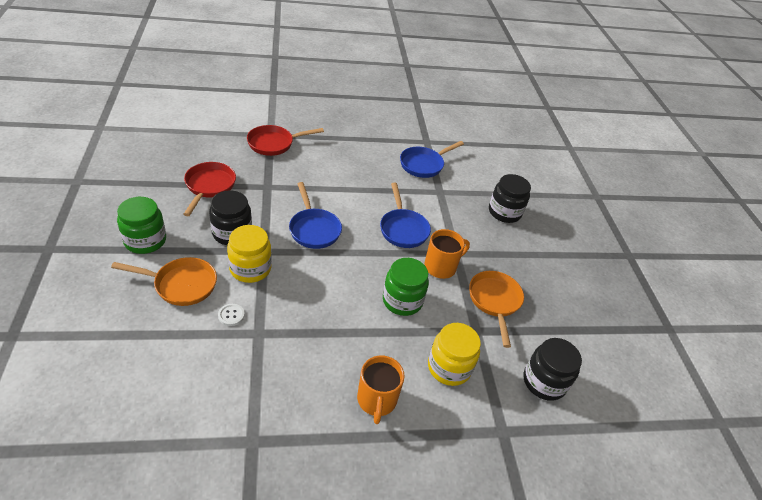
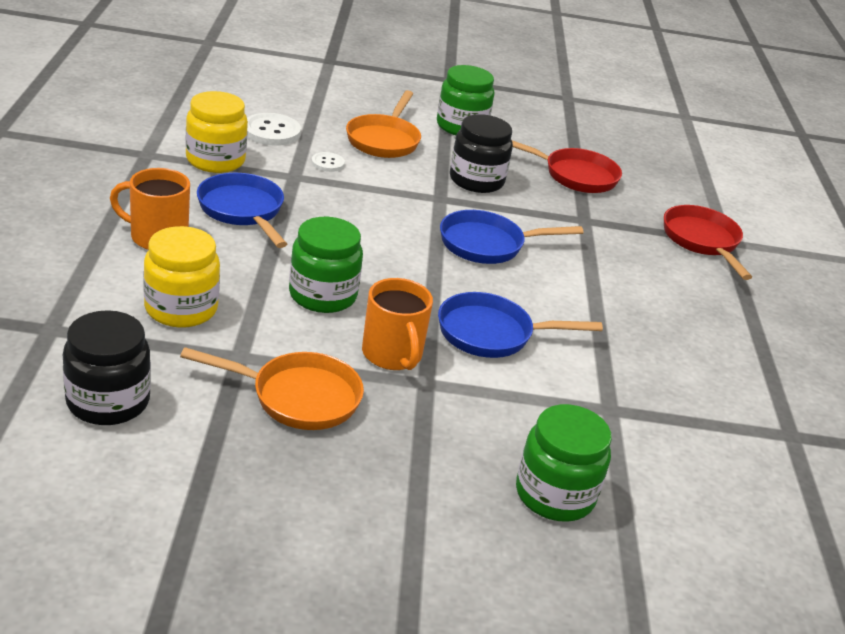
camera: 100 degrees right, 10 degrees down
(184, 358) = (271, 131): none -> white button
(250, 269) = (406, 185): yellow jar -> yellow jar (215, 160)
(424, 164) = (699, 408): blue pan -> blue pan (243, 211)
(504, 212) = (554, 494): black jar -> green jar

